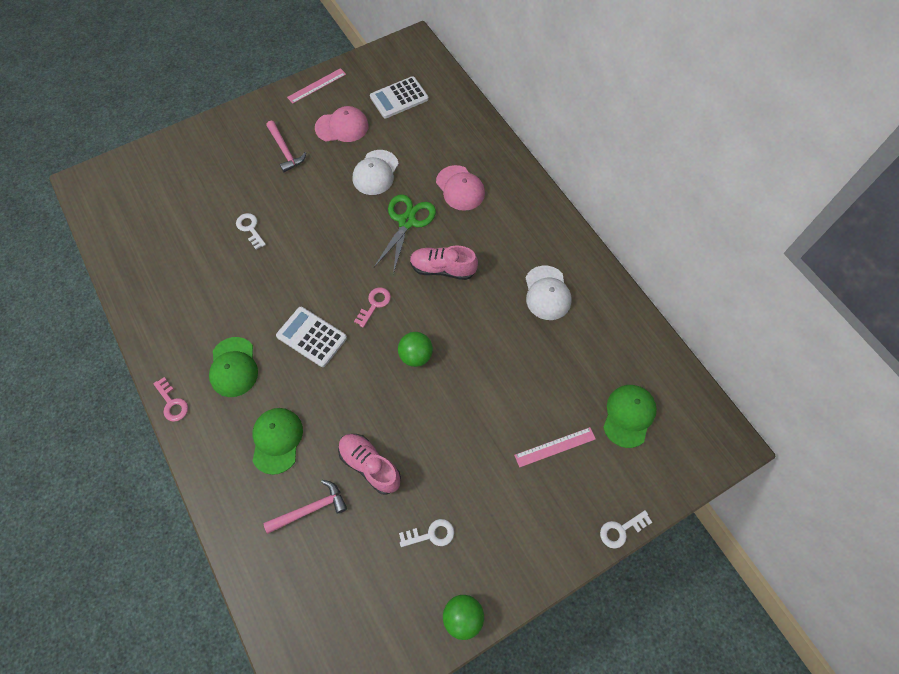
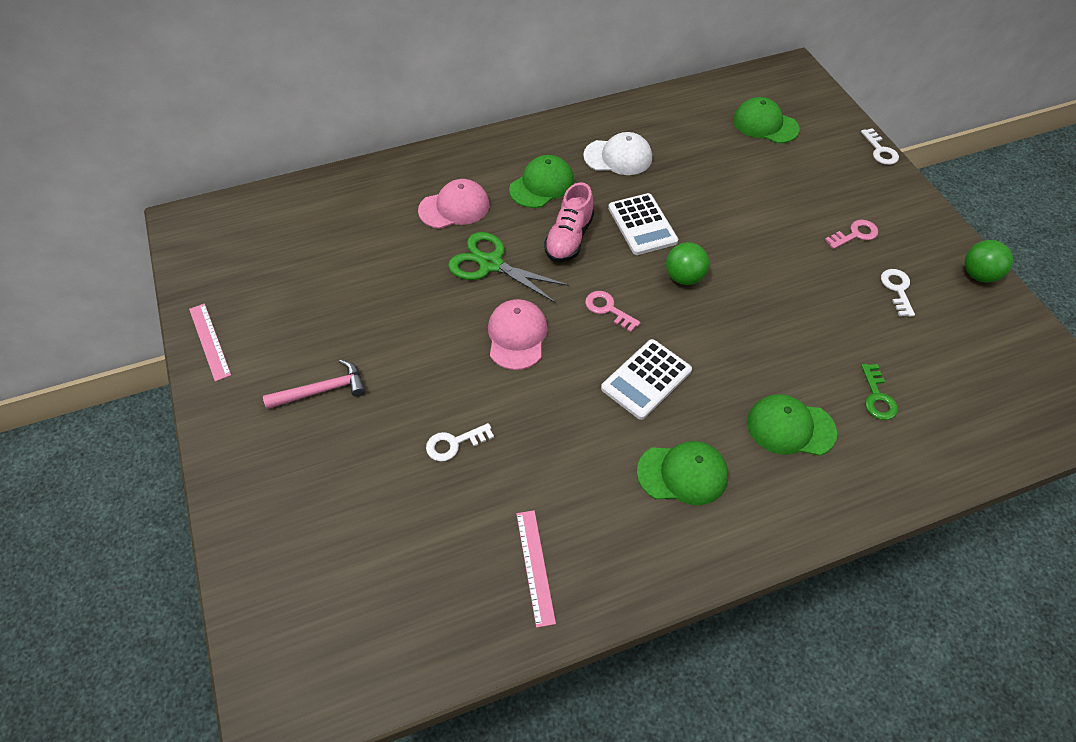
camera: 80 degrees left, 10 degrees down
(172, 403) = (733, 556): pink key -> pink key (855, 234)
(310, 509) = (877, 397): pink hammer -> green key
(342, 127) = (305, 317): pink cap -> pink cap (517, 336)
(370, 465) = (821, 335): pink shoe -> none
(375, 173) = (401, 287): white cap -> none
(399, 98) = (280, 249): white calculator -> white calculator (642, 225)
(498, 241) = (542, 185): none -> green cap
(555, 447) = (798, 180): pink ruler -> pink ruler (535, 566)

